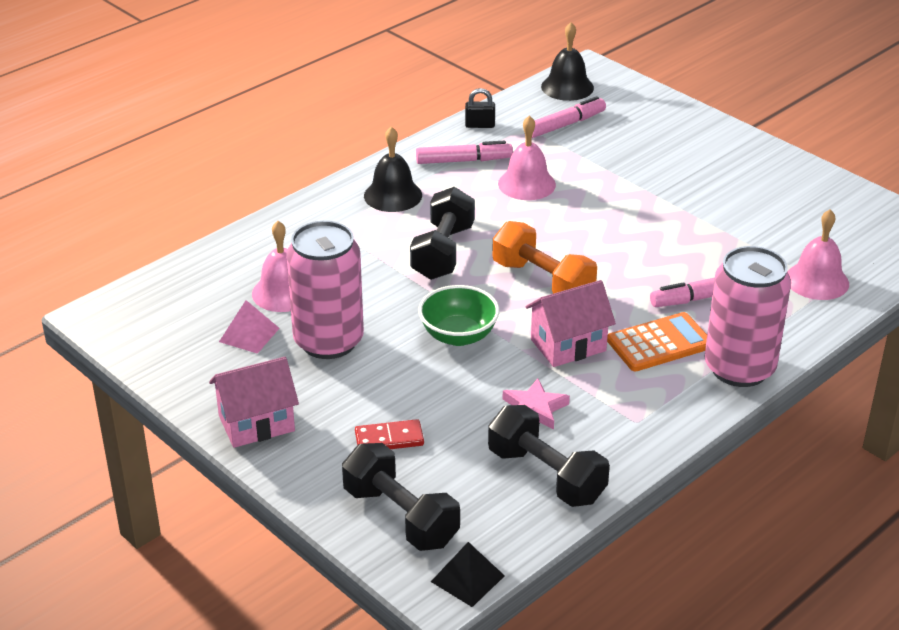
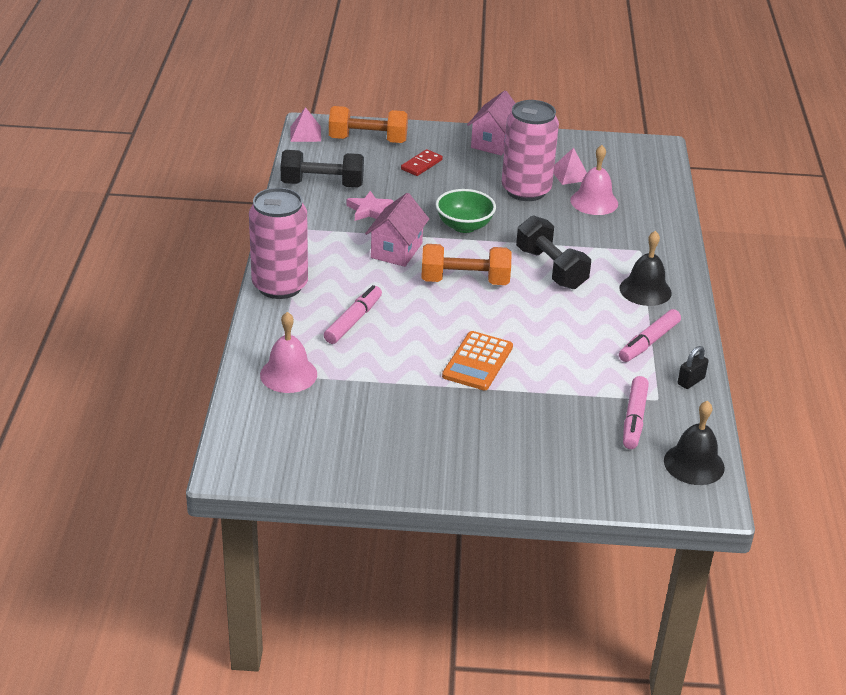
camera: 135 degrees right, 0 degrees up
(400, 516) = (368, 140): black dumbbell -> orange dumbbell
(467, 578) = (305, 134): black pyramid -> pink pyramid
(526, 184) = (579, 347): pink bell -> none
(659, 343) = (345, 278): orange calculator -> orange calculator (478, 362)

